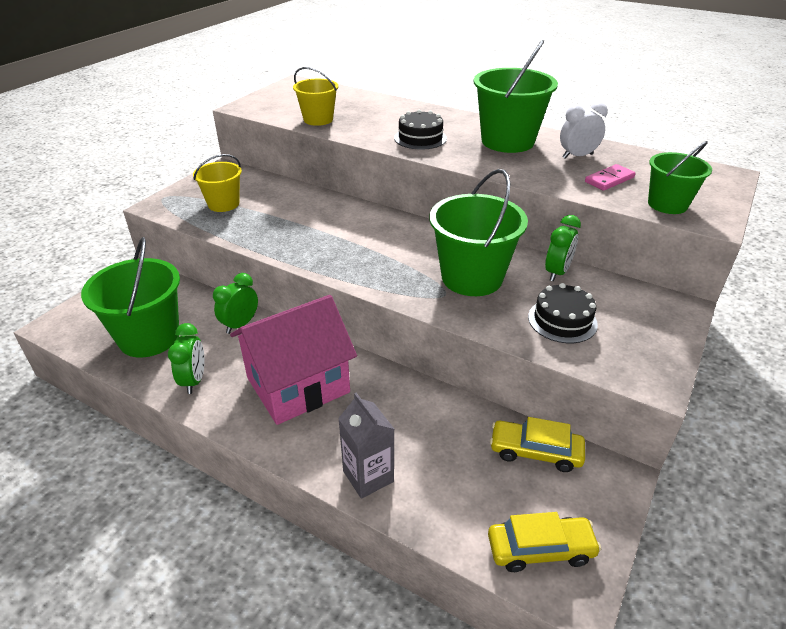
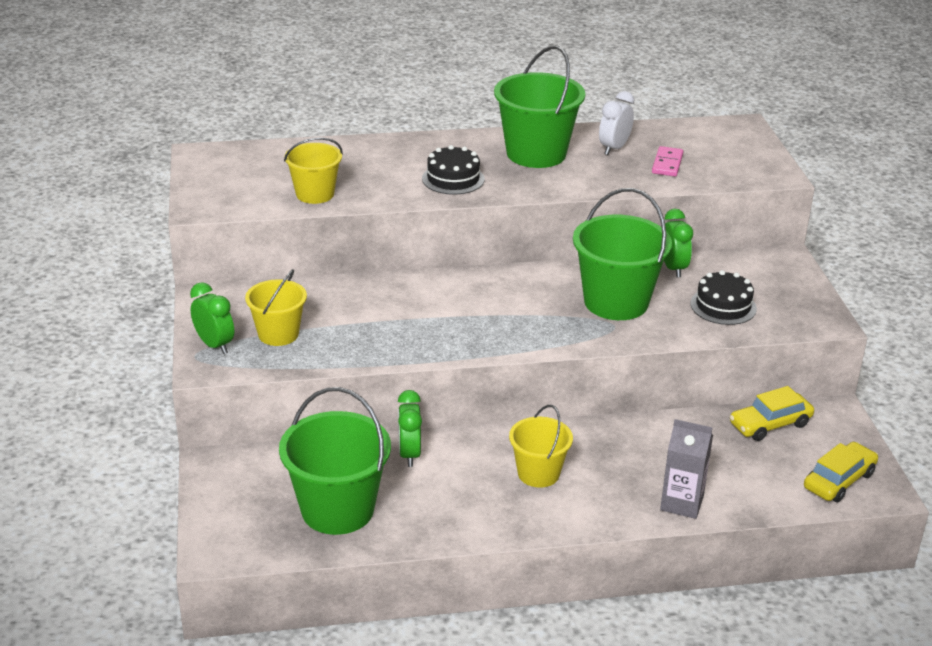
camera: 40 degrees left, 5 degrees down
(194, 380) = (443, 518): green clock -> green clock (215, 345)
(298, 385) = (538, 473): pink house -> yellow bucket
(667, 204) = (733, 171): green bucket -> none

